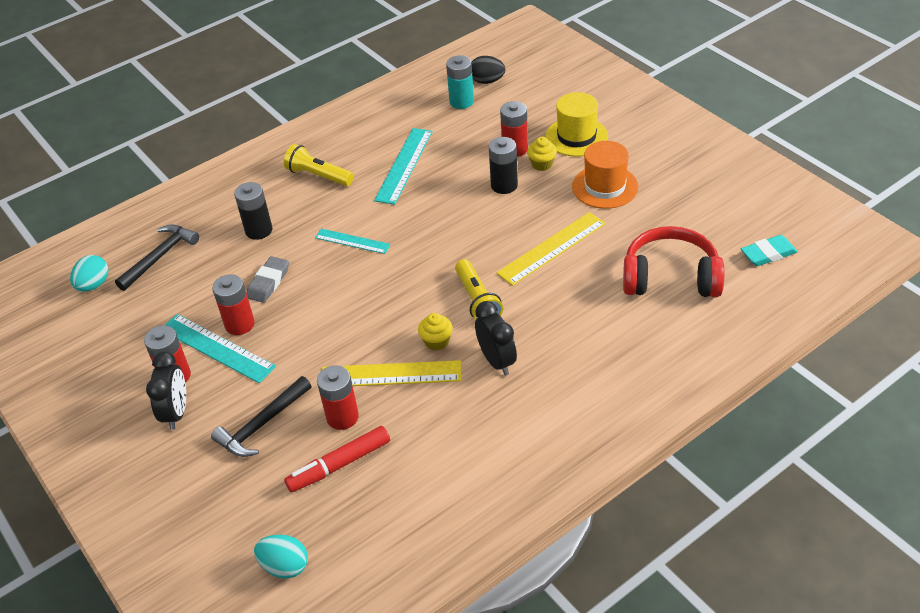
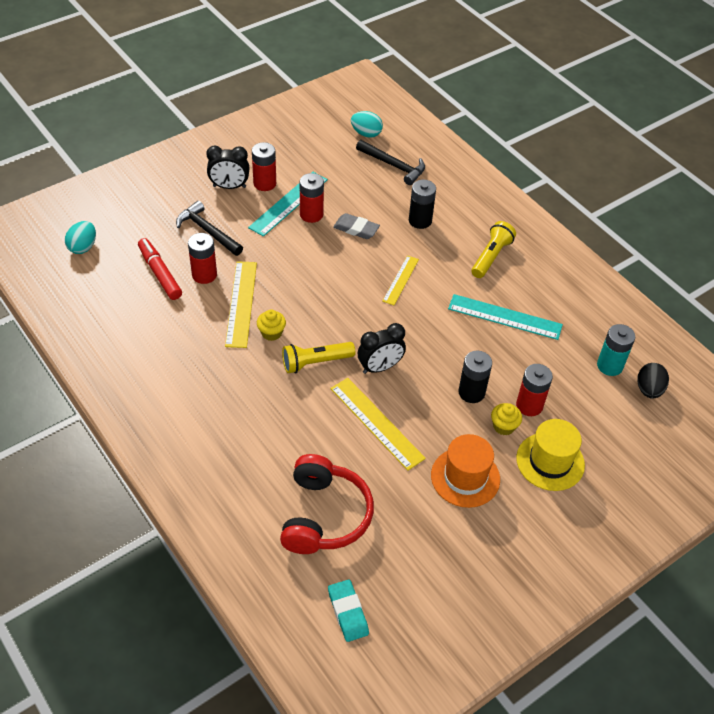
camera: 85 degrees right, 5 degrees up
(352, 241) = (400, 280): turquoise ruler -> yellow ruler
(496, 361) = (242, 371): black clock -> black clock (380, 367)

